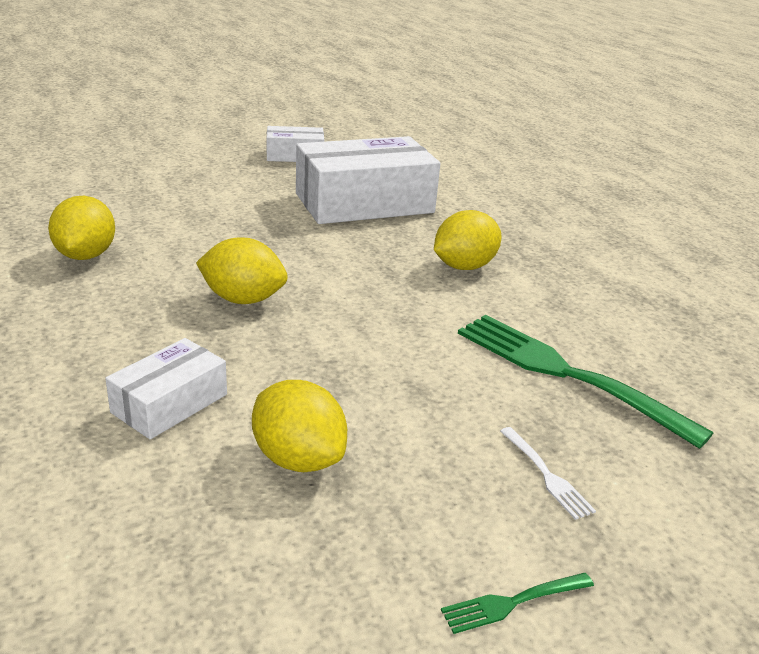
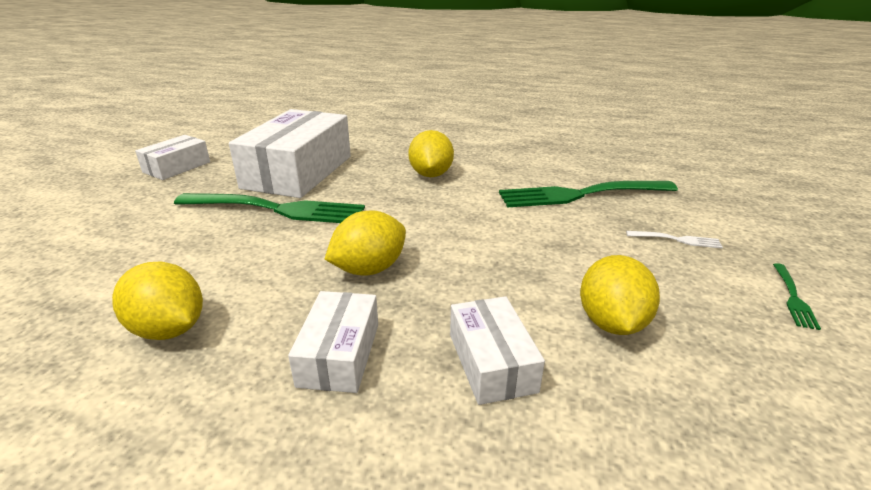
camera: 50 degrees left, 0 degrees up
(117, 330) = (339, 354): none -> white box
(284, 222) = (275, 209): none -> green fork
(298, 458) = (611, 323): yellow lemon -> yellow lemon turned 75 degrees counterclockwise

